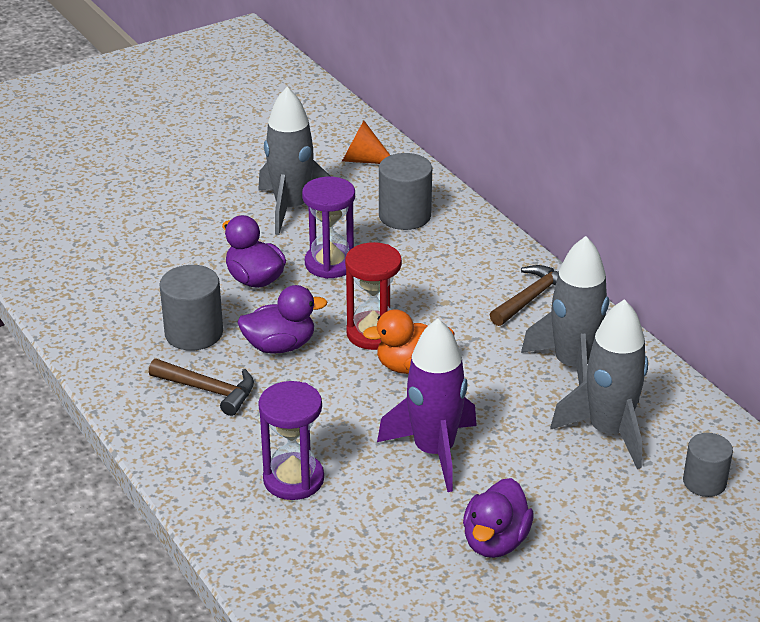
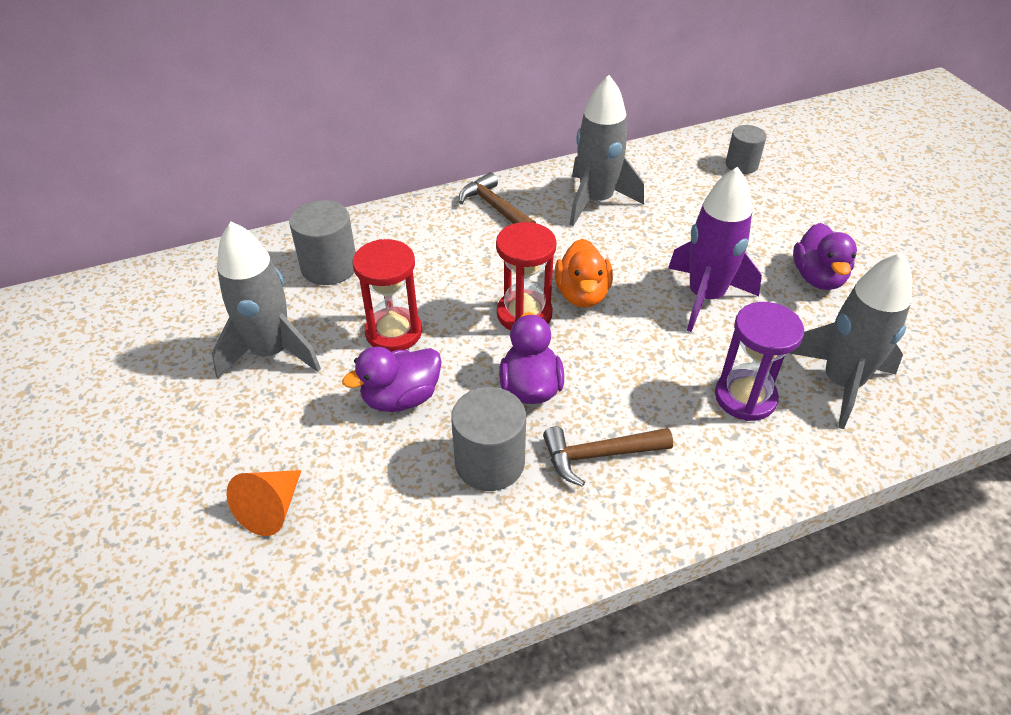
camera: 80 degrees left, 10 degrees up
(209, 390) = (598, 455): brown hammer -> brown hammer turned 135 degrees counterclockwise
(330, 263) = (394, 332): purple hourglass -> red hourglass
(363, 160) = (205, 284): orange cone -> orange cone (271, 509)
(495, 541) = (818, 277): purple duck -> purple duck turned 60 degrees clockwise
(608, 432) = (682, 198): grey rocket -> grey rocket (841, 383)

